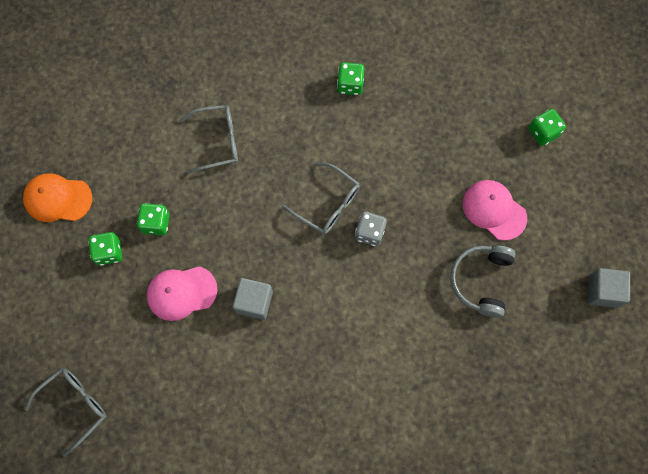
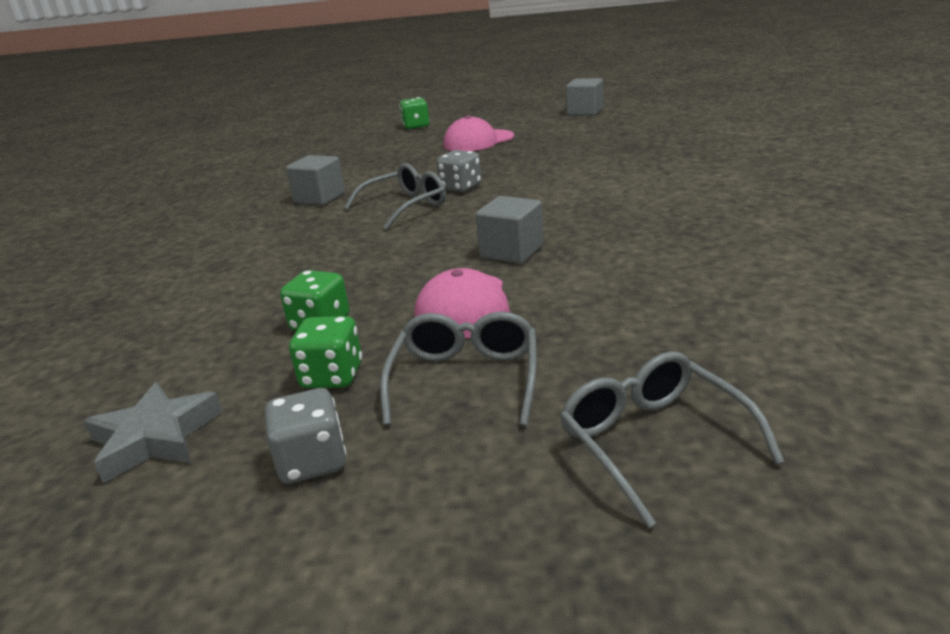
camera: 70 degrees left, 45 degrees down
(49, 272) = (312, 462): none -> grey dice
(57, 199) = (156, 438): orange cap -> grey star
(218, 141) = (240, 269): grey glasses -> grey glasses (465, 379)
(341, 132) = (319, 198): none -> grey cube
(350, 85) = (268, 193): green dice -> none
(481, 281) = (551, 146): grey headphones -> none

